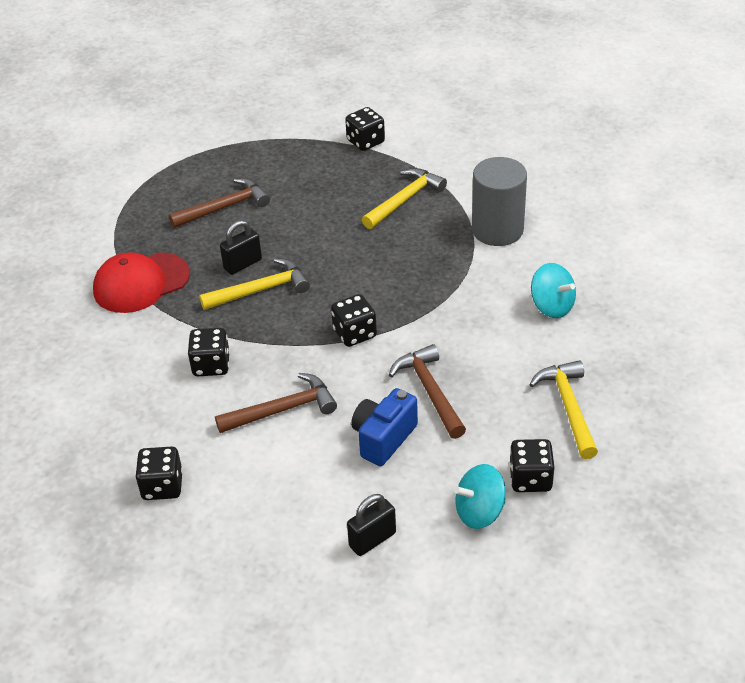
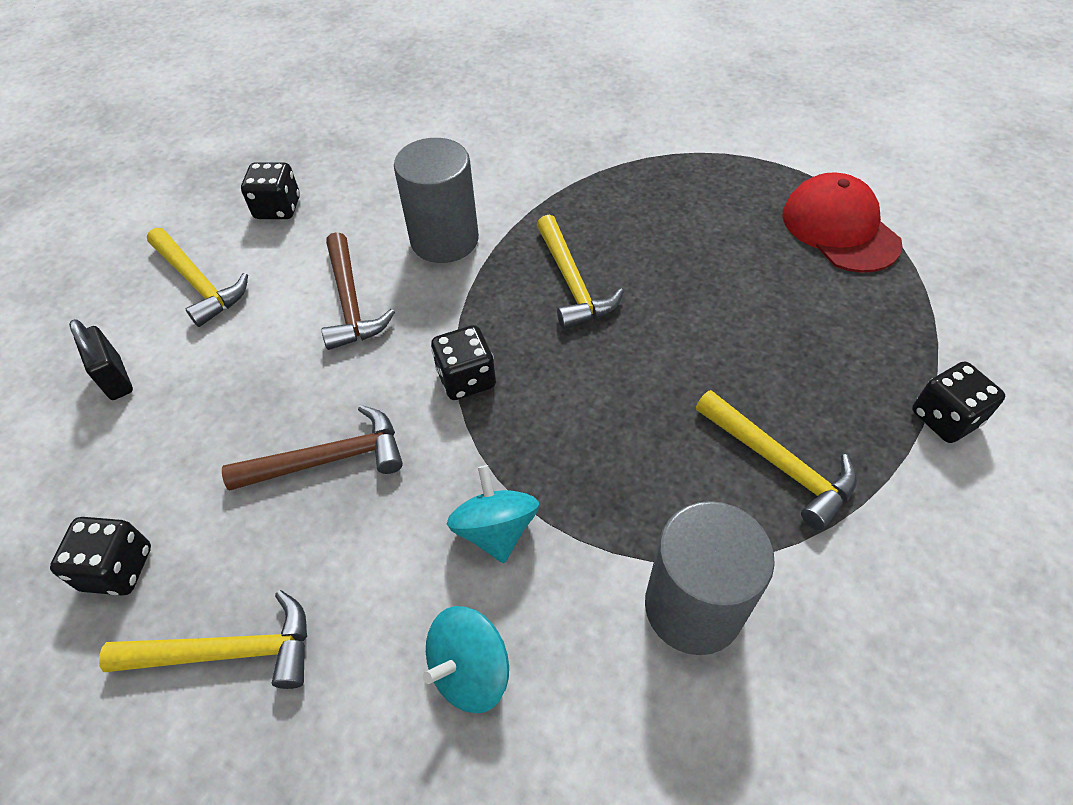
camera: 95 degrees right, 10 degrees up
(141, 283) = (600, 178): red cap -> red cap (839, 228)
(211, 365) = (444, 240): black dice -> grey cylinder
(224, 207) = (750, 246): brown hammer -> none
(243, 264) = (626, 265): black padlock -> none
(261, 517) = (198, 283): none -> yellow hammer
(383, 438) = (264, 399): blue camera -> none
(479, 512) = (96, 495): turquoise spinning top -> turquoise spinning top (495, 530)

